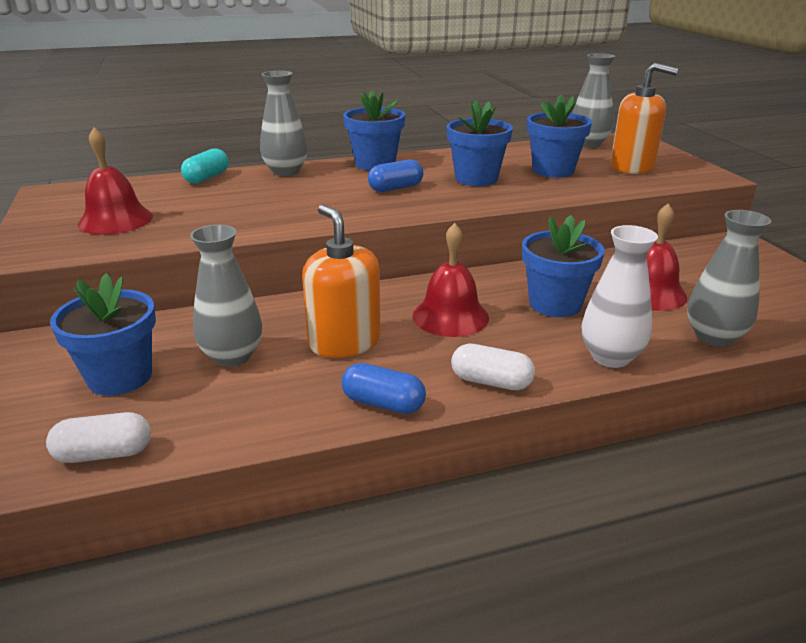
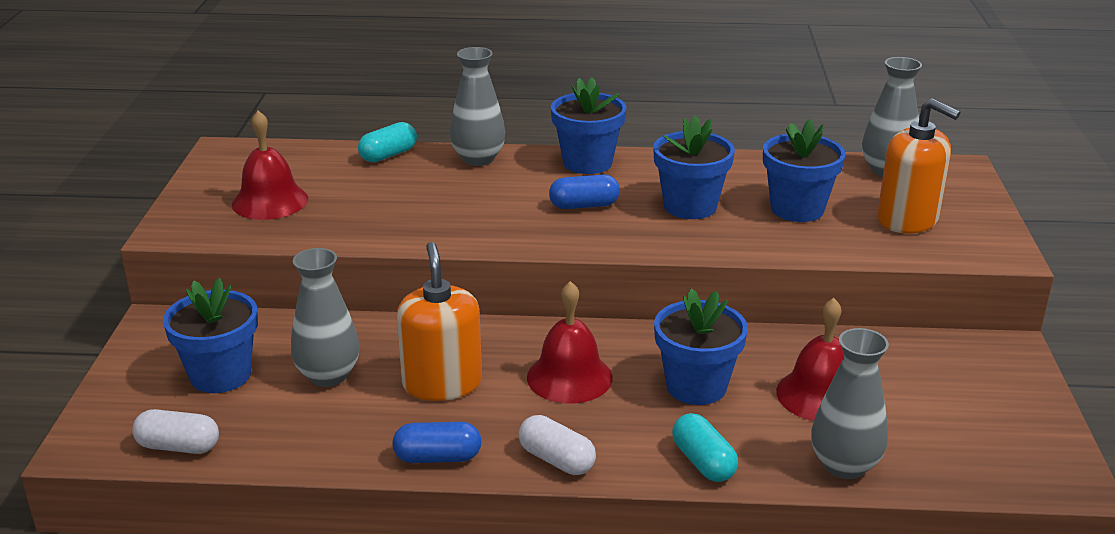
camera: 20 degrees right, 0 degrees up
(383, 403) = (438, 457): blue capsule -> blue capsule turned 45 degrees counterclockwise
(610, 357) = (703, 462): white vase -> turquoise capsule

